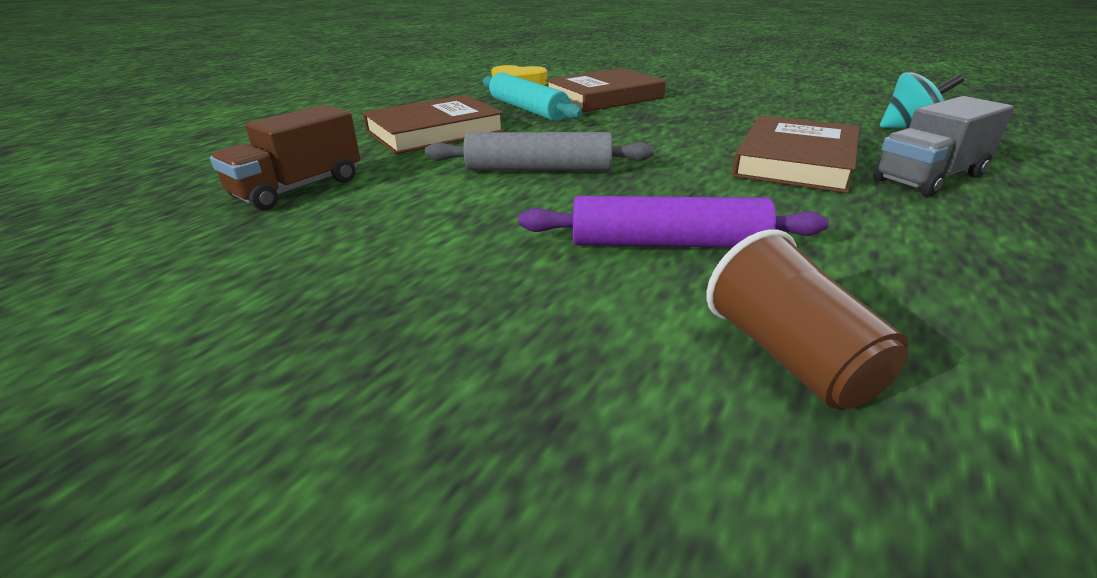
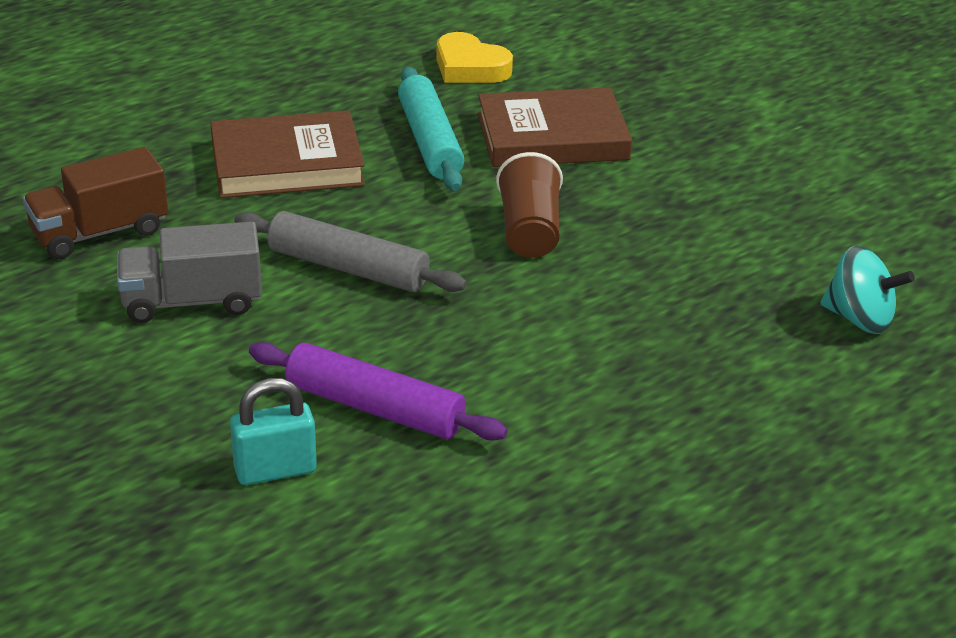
camera: 20 degrees right, 5 degrees up
(632, 317) = (275, 470): none -> turquoise padlock
(790, 357) = (351, 536): brown cup -> brown cup (529, 231)
(795, 161) = (634, 335): brown book -> none
(929, 178) = (743, 403): grey truck -> grey truck (192, 301)

